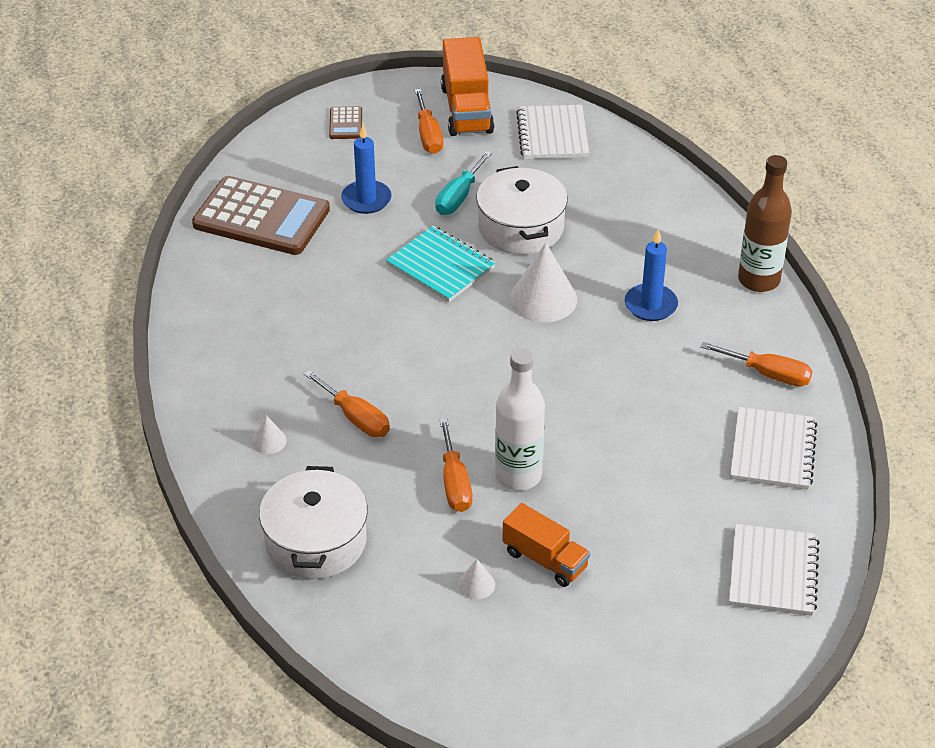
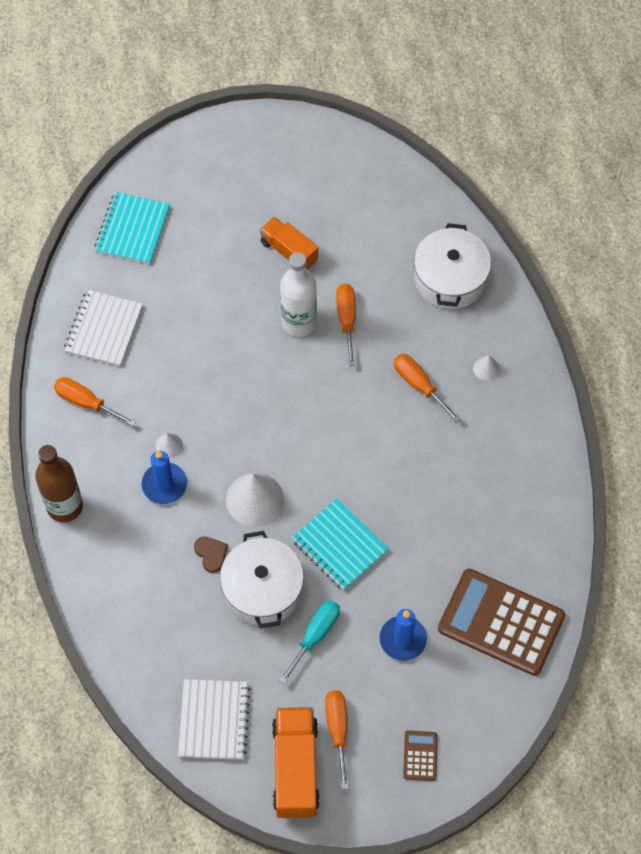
camera: 175 degrees left, 20 degrees up
(476, 584) = (339, 236): white cone -> white cone (169, 445)
(583, 251) = (211, 554): none -> brown heart
(773, 572) = (132, 229): white notebook -> turquoise notebook

